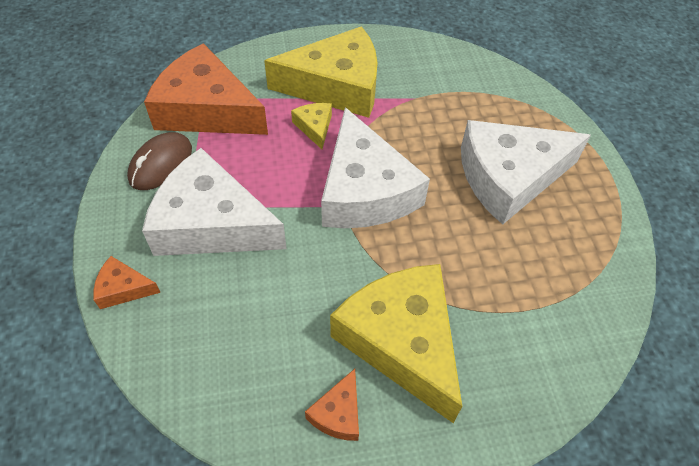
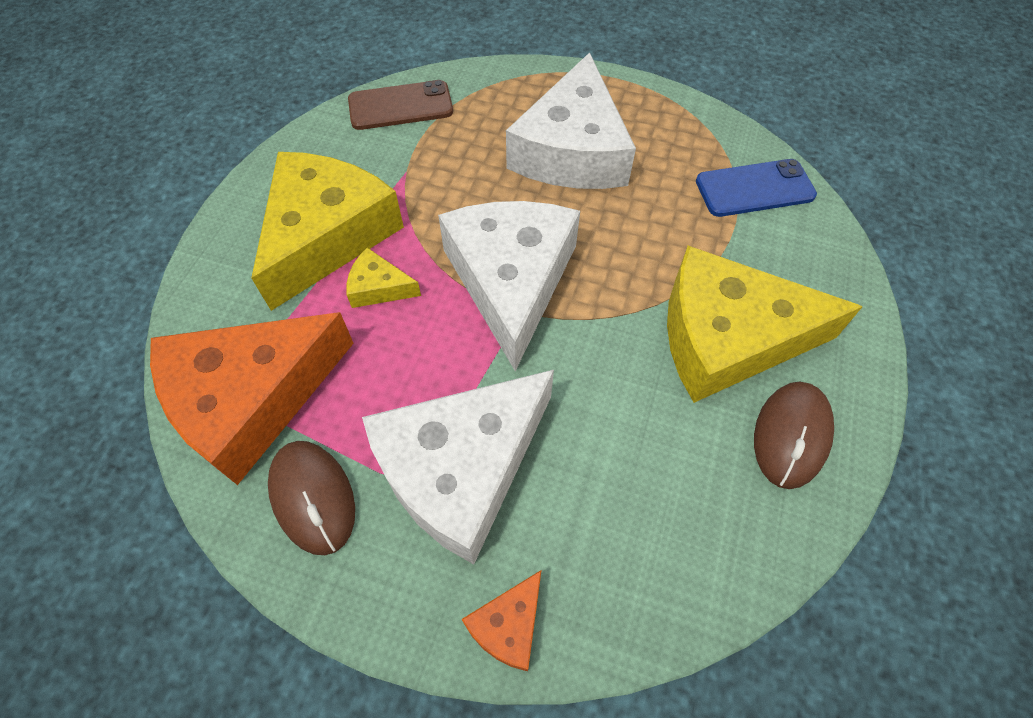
camera: 60 degrees left, 5 degrees up
(338, 413) = (791, 435): orange cheese -> brown mouse
(364, 190) = (511, 281): white cheese -> white cheese turned 105 degrees counterclockwise
(469, 69) = (400, 106): none -> brown phone
(571, 313) = (754, 188): none -> blue phone

